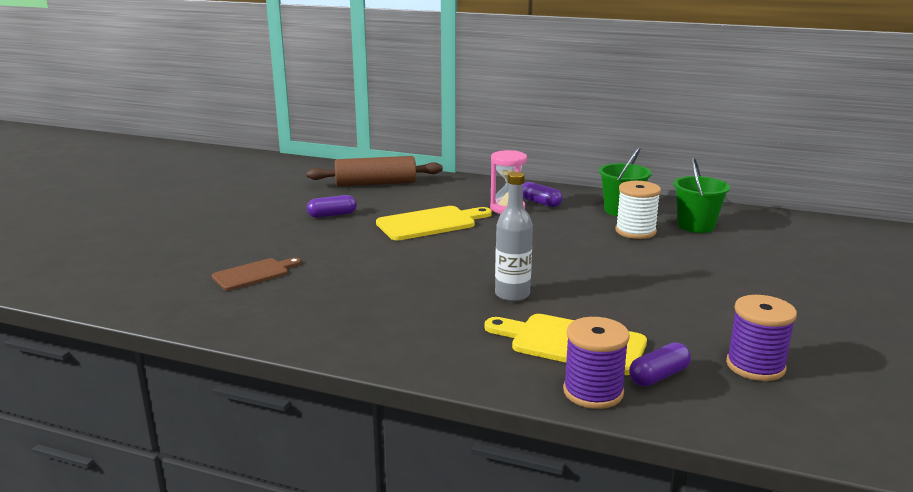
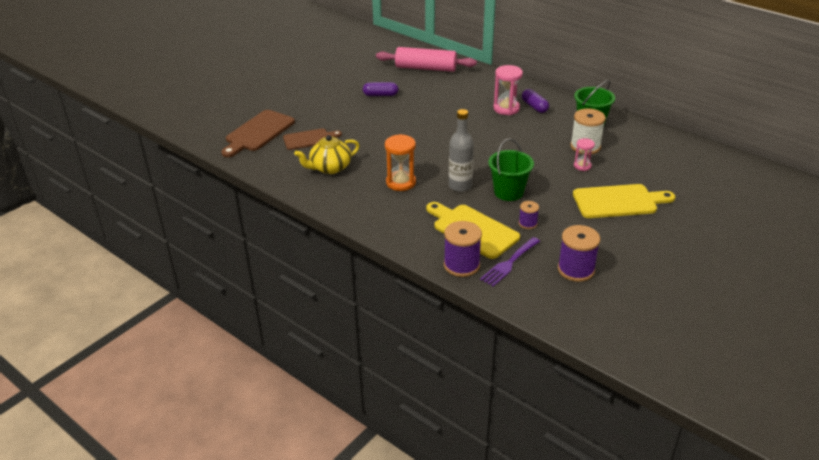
camera: 20 degrees right, 15 degrees up
(167, 277) = (258, 132): none -> brown cutting board
(305, 302) = (330, 168): none -> yellow teapot
(375, 183) = (425, 68): brown rolling pin -> pink rolling pin
(425, 304) = (401, 182): none -> orange hourglass
(430, 223) = (443, 114): yellow cutting board -> yellow cutting board (618, 201)
(640, 322) = (527, 223): none -> purple spool
(650, 250) = (582, 166): none -> pink hourglass
(659, 376) = (509, 263): purple capsule -> purple fork
(696, 226) = (636, 149): green bucket -> green bucket (508, 192)

